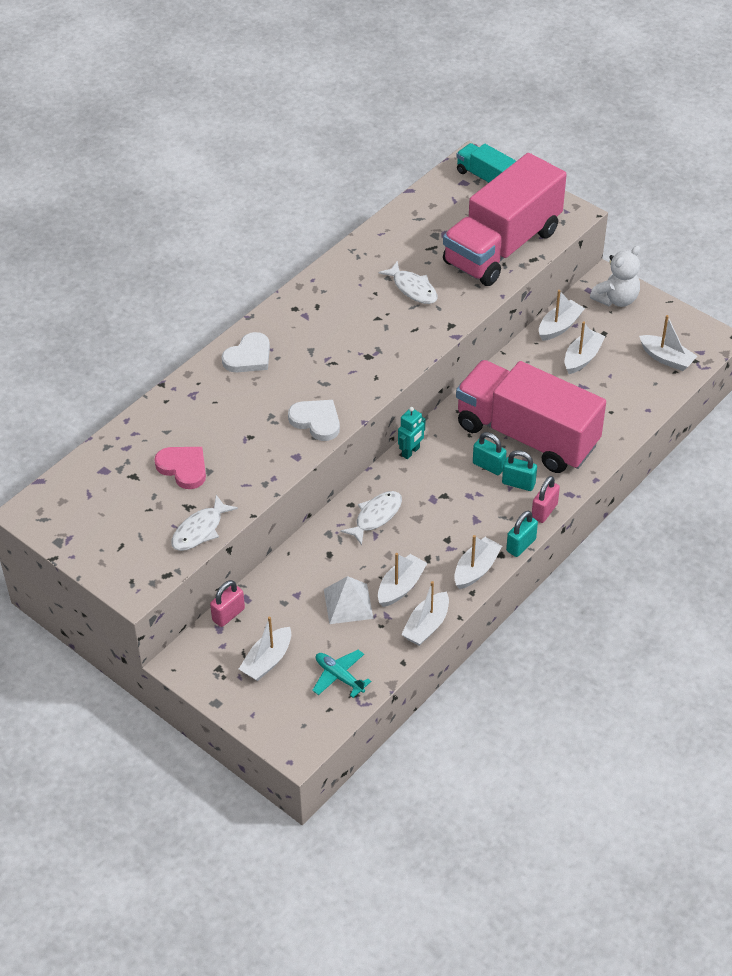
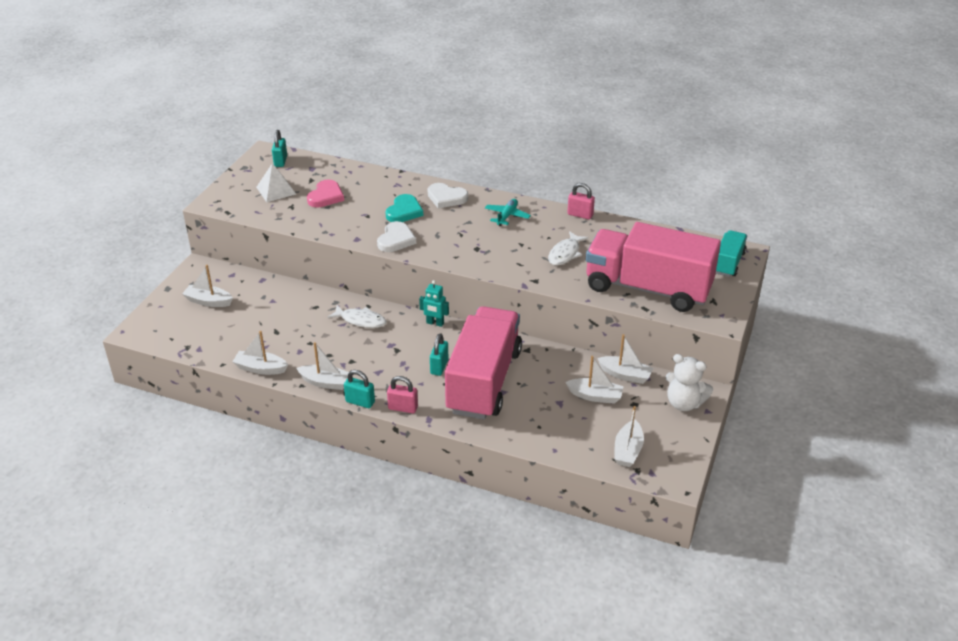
camera: 70 degrees right, 10 degrees down
(200, 530) = (271, 215): white fish -> none
(228, 614) = (245, 275): pink padlock -> pink padlock (580, 215)
(258, 401) = (404, 211): none -> turquoise heart
(339, 676) = (201, 337): turquoise plane -> turquoise plane (507, 216)
(348, 603) = (271, 326): white pyramid -> white pyramid (276, 190)
(401, 587) = (295, 347): white boat -> none
(518, 483) = (427, 387): turquoise padlock -> turquoise padlock (280, 161)

